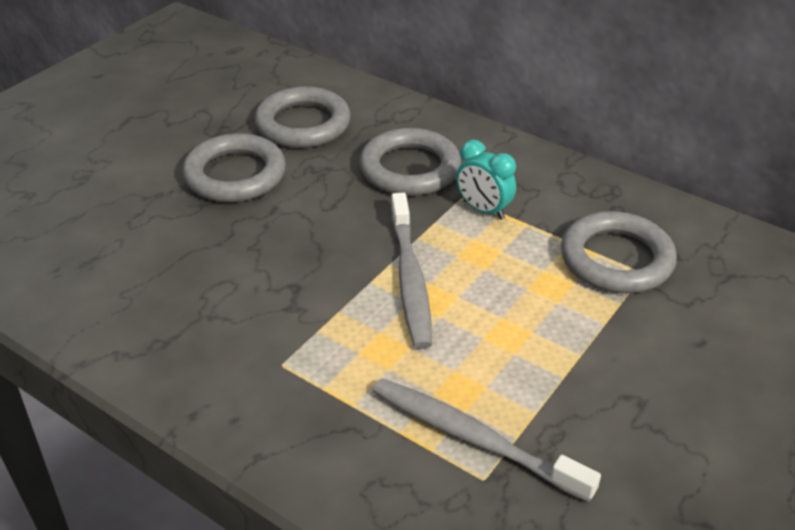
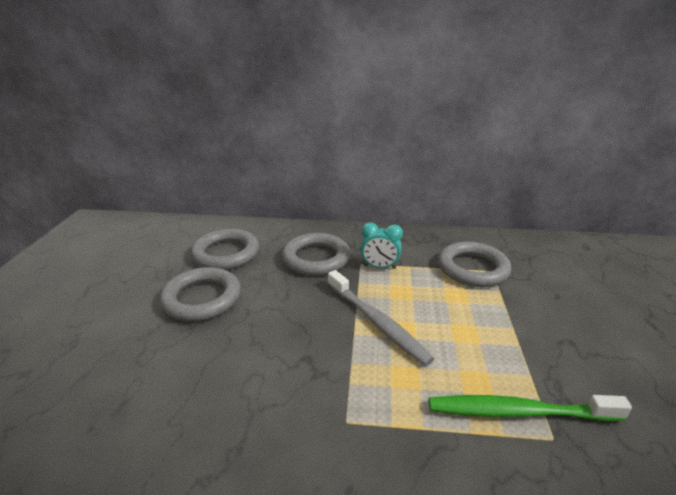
camera: 30 degrees left, 10 degrees down
(474, 438) = (518, 412): grey toothbrush -> green toothbrush

